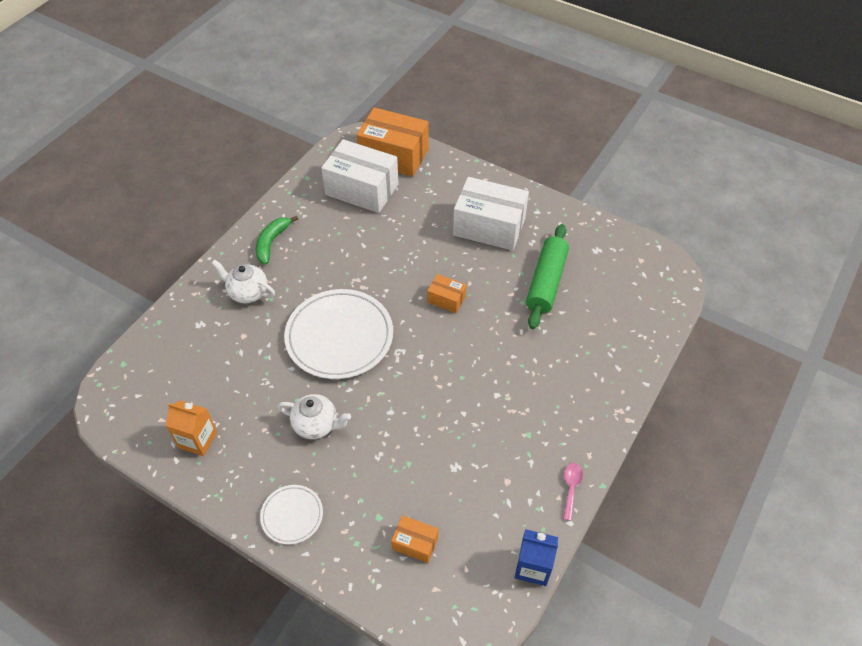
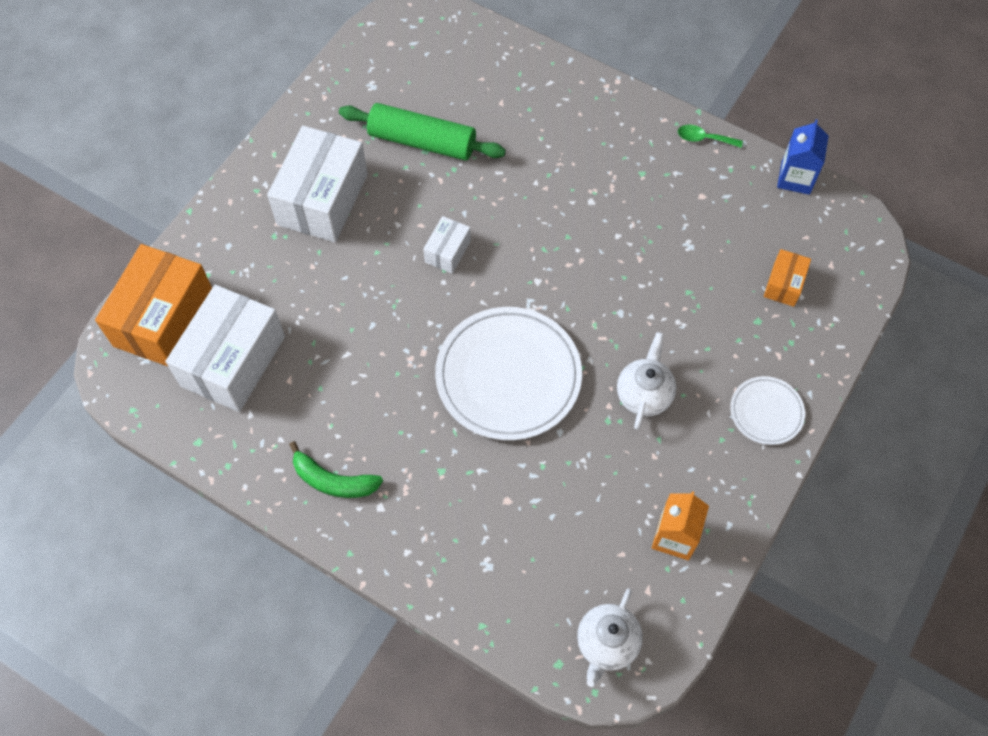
camera: 90 degrees left, 10 degrees up
(248, 293) = (430, 504): white teapot -> white teapot (606, 644)
(446, 299) = (447, 251): orange box -> white box
(571, 487) = (704, 139): pink spoon -> green spoon

